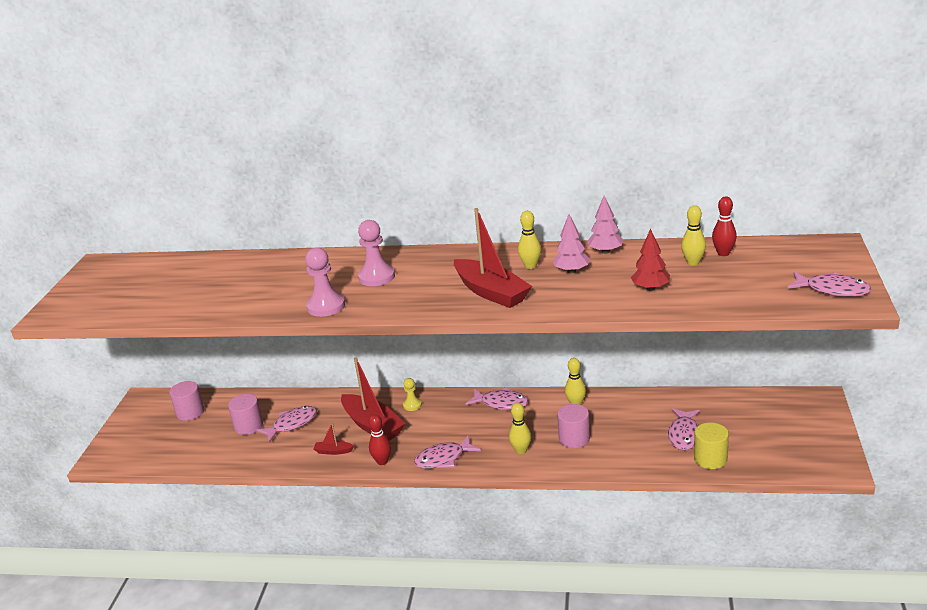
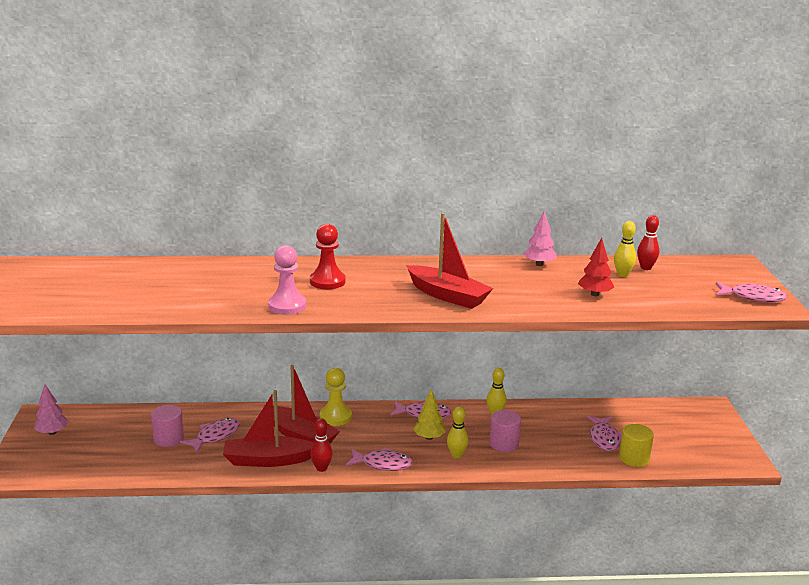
camera: 15 degrees left, 5 degrees down
(190, 412) = (99, 427): pink cylinder -> none
(333, 451) = (267, 460): red boat -> red boat, size x2.25
(376, 277) = (327, 281): pink pawn -> red pawn
(412, 405) = (335, 417): yellow pawn -> yellow pawn, size x1.73
(443, 458) = (382, 464): pink fish -> pink fish turned 135 degrees counterclockwise
(499, 430) = (429, 437): none -> yellow tree
(530, 266) = (475, 275): yellow bowling pin -> none
(571, 271) = (515, 279): pink tree -> pink tree (52, 432)

